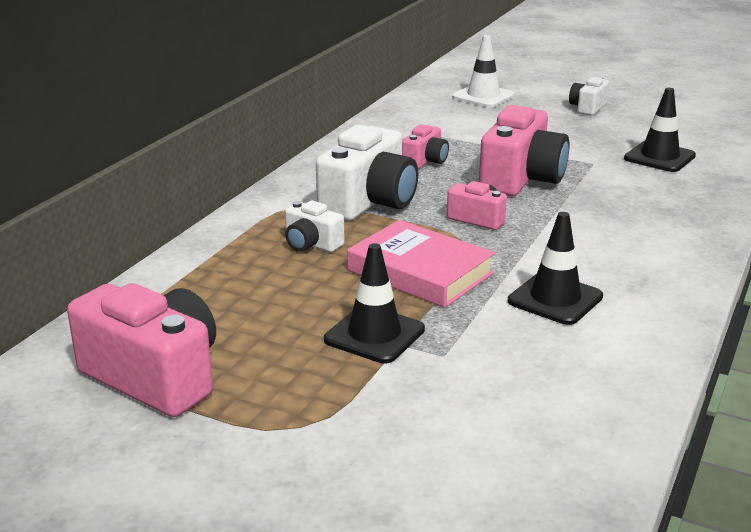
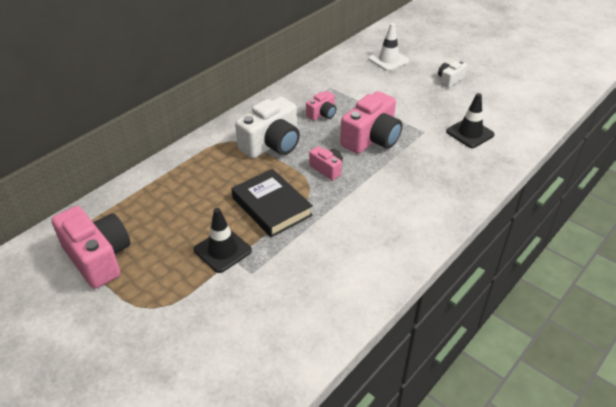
camera: 15 degrees right, 15 degrees up
(311, 244) = (223, 173): white camera -> none
(420, 272) = (271, 206): pink book -> black book
(555, 299) = (336, 242): black traffic cone -> none

